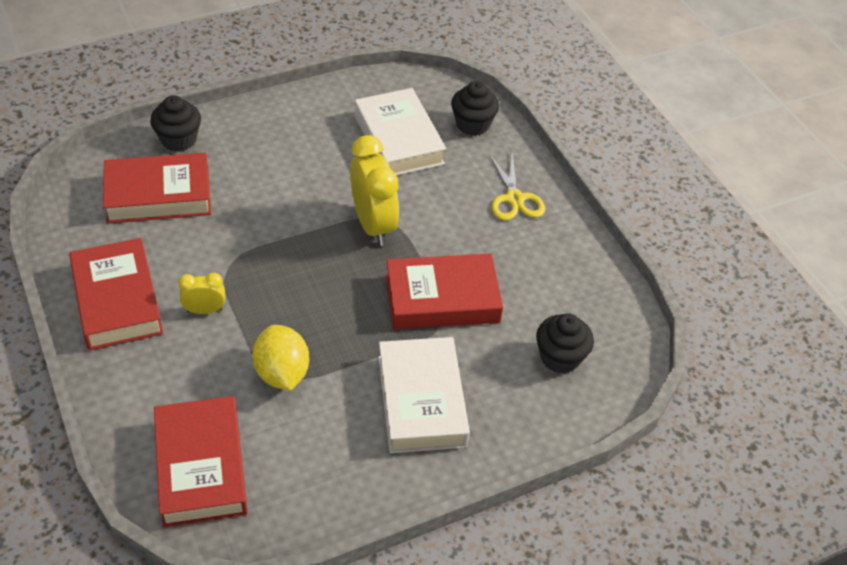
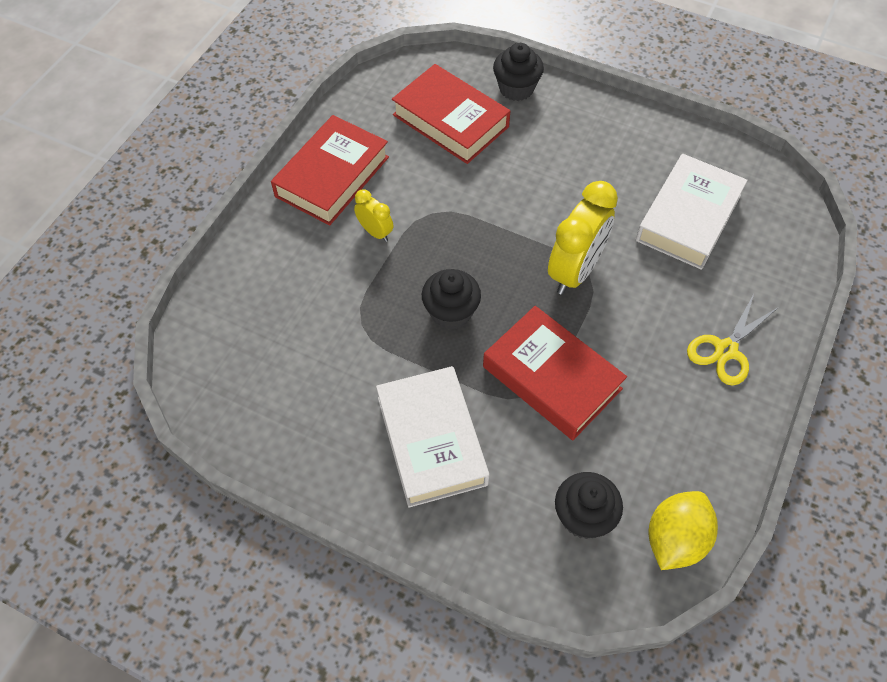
camera: 55 degrees right, 10 degrees up
(201, 467) = (237, 340): red book -> none
(282, 373) = (366, 325): yellow lemon -> yellow lemon (675, 539)
(421, 401) = (431, 440): white book -> white book turned 60 degrees counterclockwise
(472, 124) = (774, 255): black cupcake -> black cupcake (451, 312)

